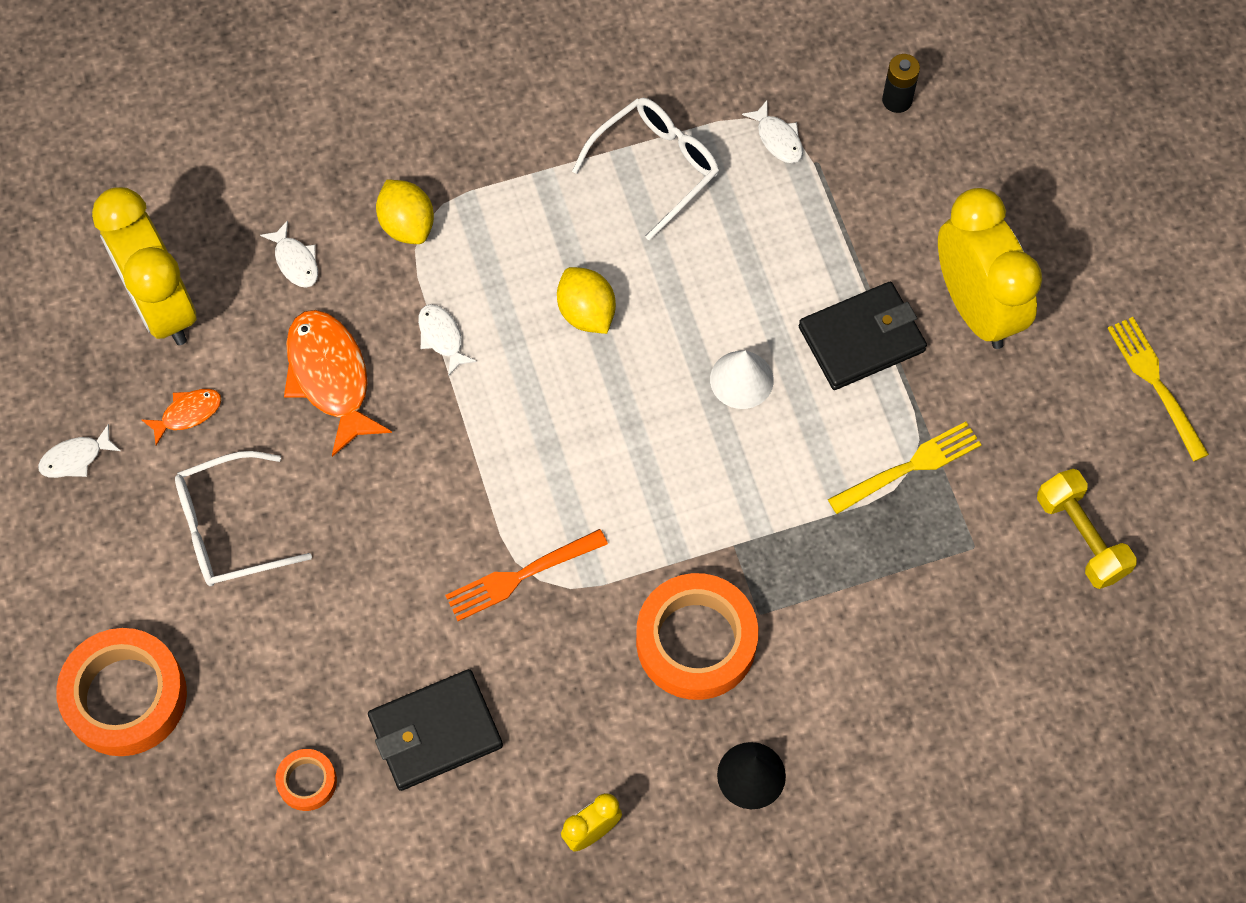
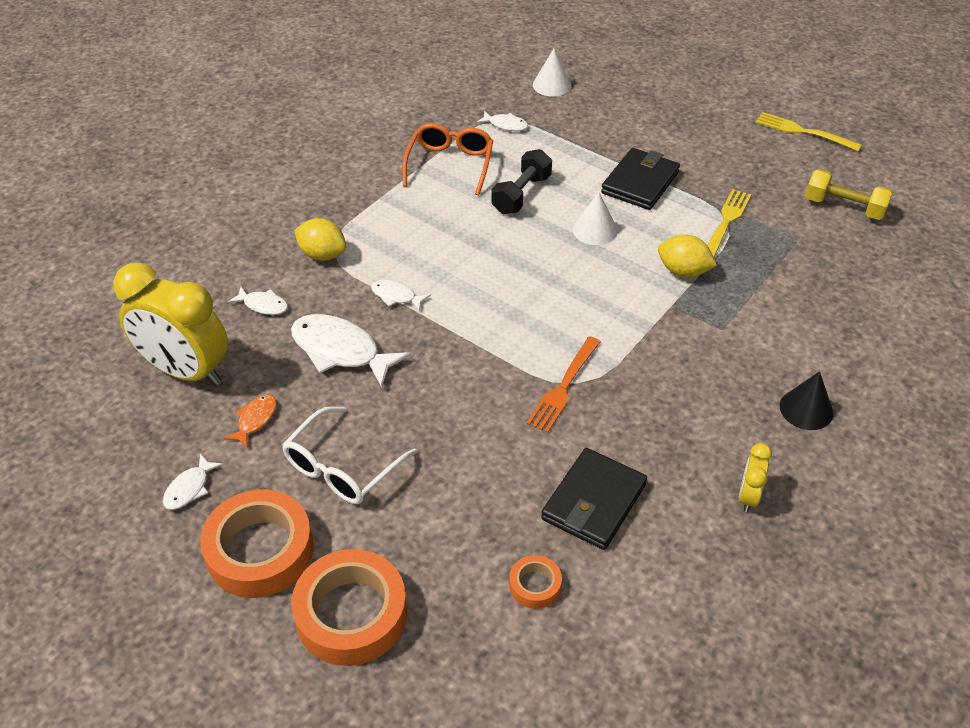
camera: 35 degrees left, 20 degrees down
(330, 377) = (341, 351): orange fish -> white fish
(586, 312) = (474, 243): yellow lemon -> yellow lemon (683, 271)
(656, 167) = (450, 164): white glasses -> orange glasses
(696, 641) = (702, 361): orange tape -> orange tape (260, 551)
(701, 269) = (521, 194): none -> black dumbbell
(897, 100) = (552, 85): black battery -> white cone
(975, 307) = (683, 143): yellow clock -> none

